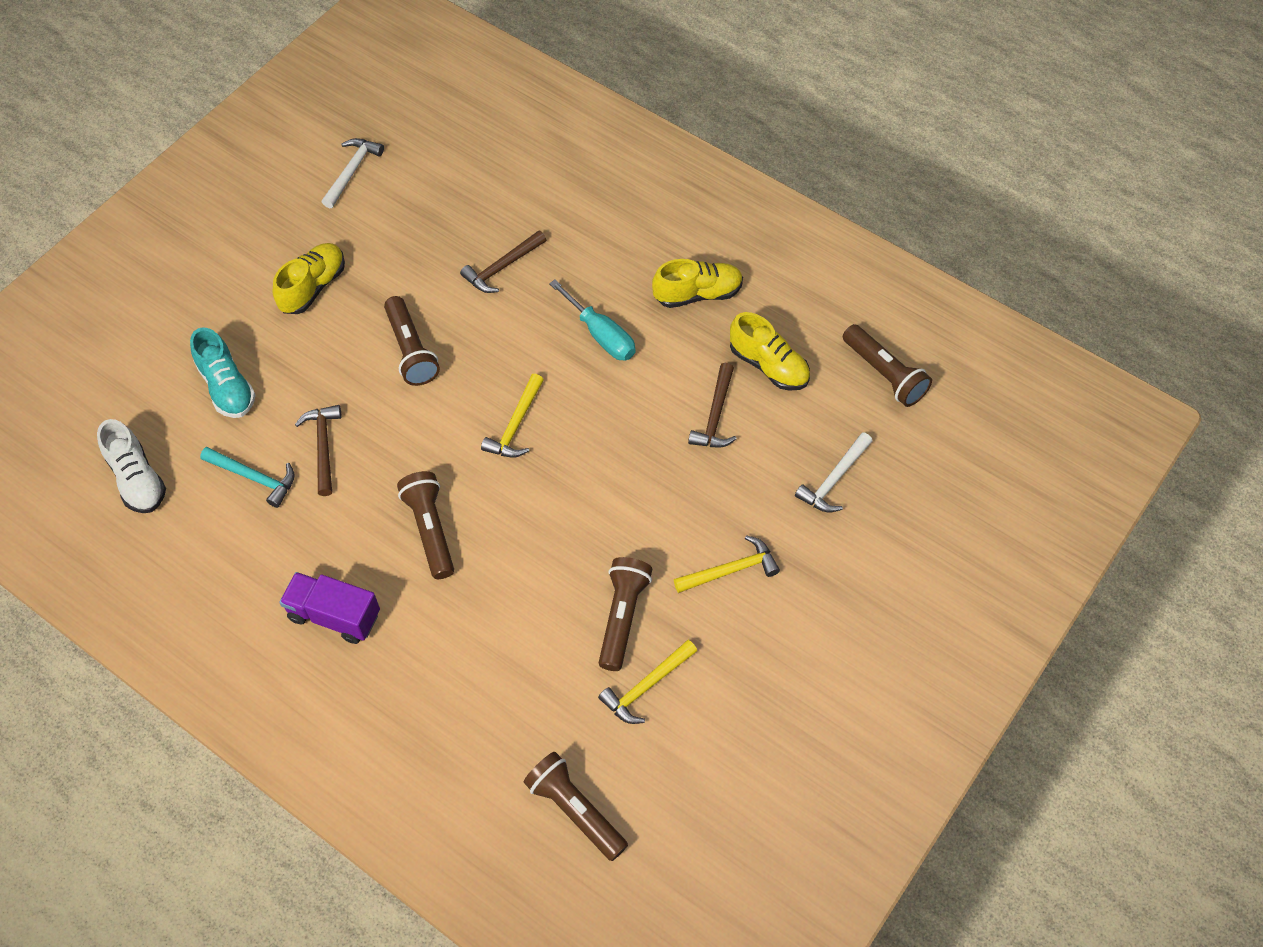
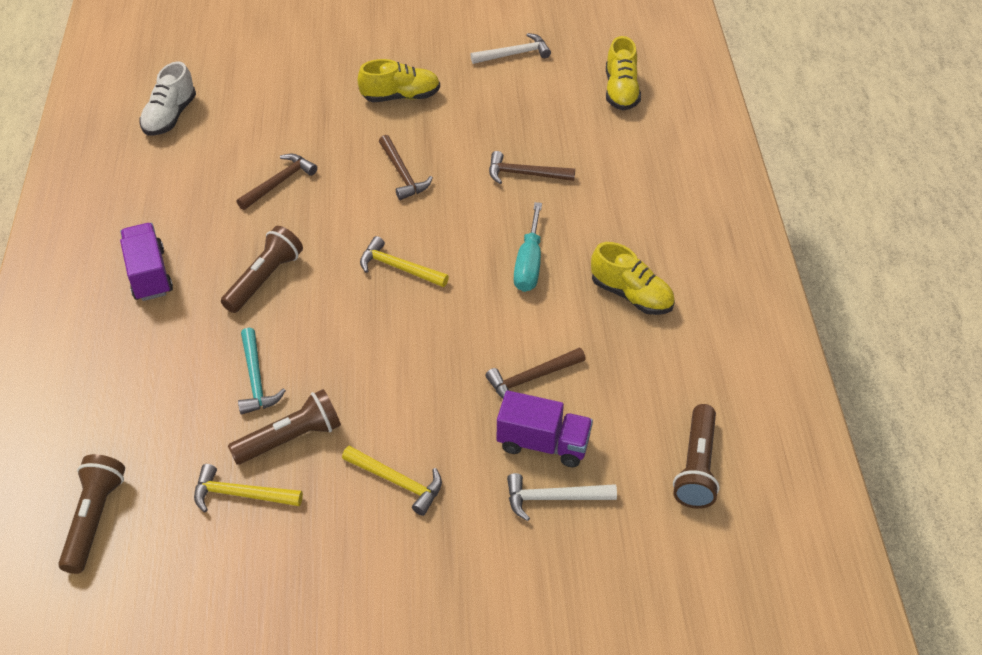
camera: 50 degrees right, 10 degrees down
(227, 387) = (280, 109): turquoise shoe -> none
(254, 478) = (222, 166): turquoise hammer -> turquoise hammer (256, 379)
(411, 350) = (402, 174): brown flashlight -> brown hammer
(516, 425) = (398, 267): yellow hammer -> yellow hammer turned 45 degrees clockwise
(768, 365) = (616, 382): yellow shoe -> yellow shoe (621, 91)
(781, 451) = (543, 443): none -> purple truck

